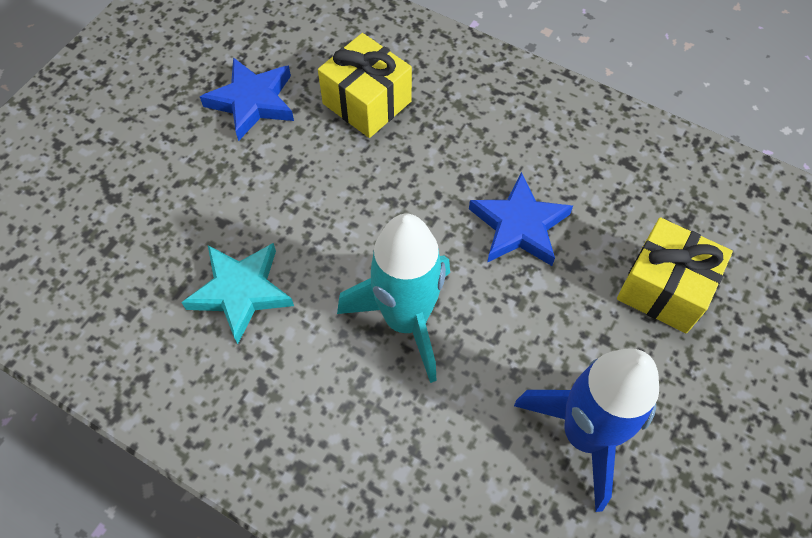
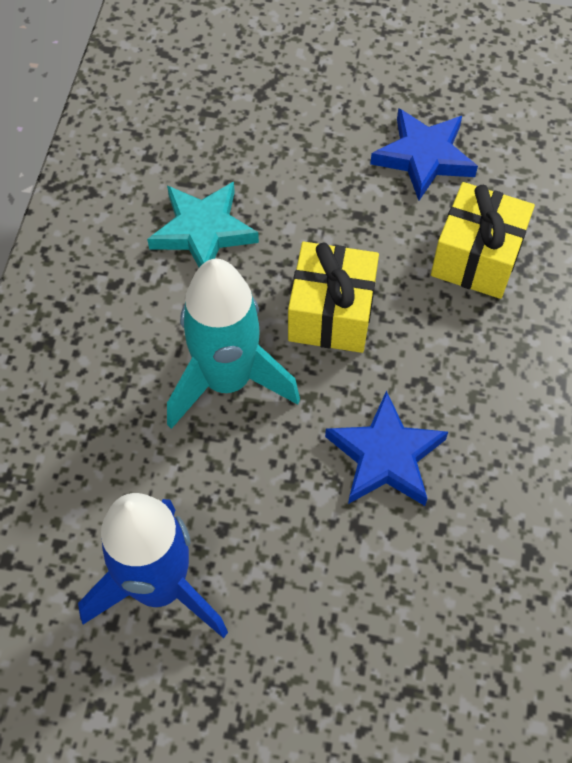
camera: 70 degrees right, 0 degrees up
(664, 288) = (368, 634): yellow gift -> yellow gift (331, 313)

